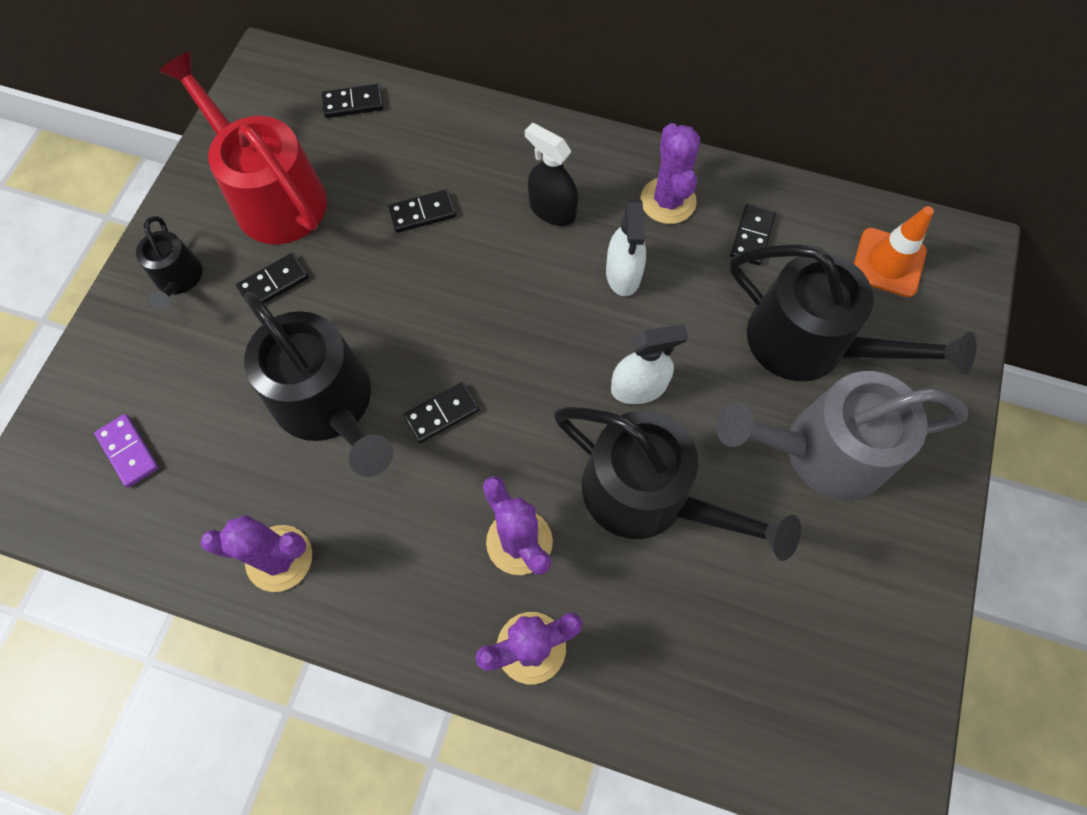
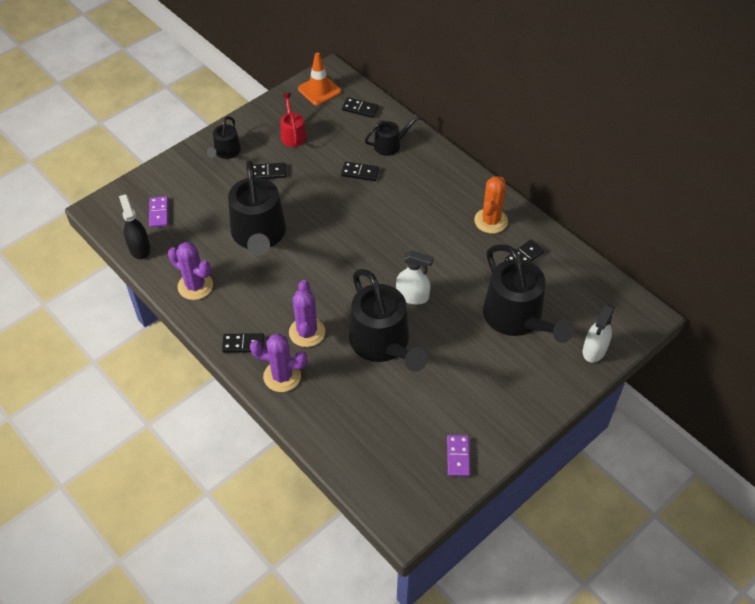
camera: 30 degrees right, 15 degrees down
(273, 196) = (293, 135): red watering can -> red watering can, size x0.51
(439, 143) = (390, 145): none -> black watering can
(442, 414) = (308, 263): black domino -> black domino (243, 344)
(552, 209) = (426, 199): black spray bottle -> black spray bottle (139, 248)
(623, 274) = (442, 243): white spray bottle -> white spray bottle (594, 350)
(668, 201) = (491, 221): purple cactus -> orange cactus
(824, 451) = (487, 367): grey watering can -> none
(885, 631) = (458, 456): none -> purple domino
(888, 262) = (590, 301): orange traffic cone -> orange traffic cone (319, 90)

